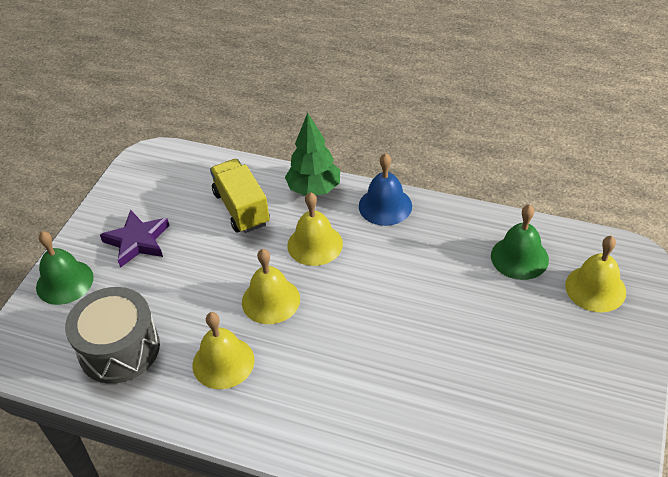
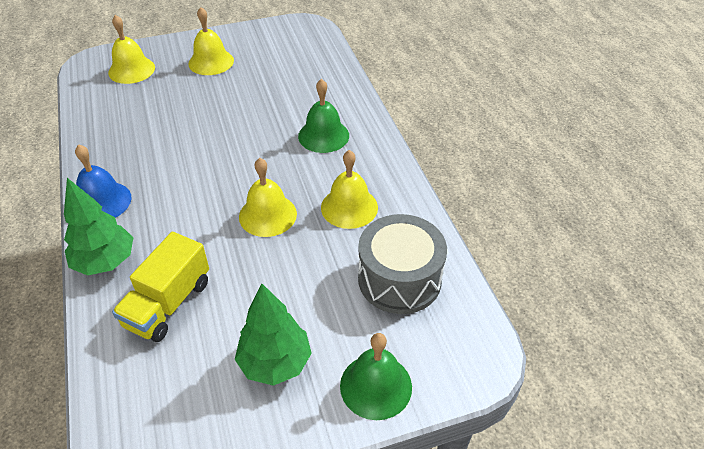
camera: 130 degrees left, 0 degrees up
(137, 241) = (275, 363): purple star -> green tree
(315, 244) = (183, 222): yellow bell -> yellow bell (211, 62)
(519, 257) = (122, 109): green bell -> green bell (323, 135)

